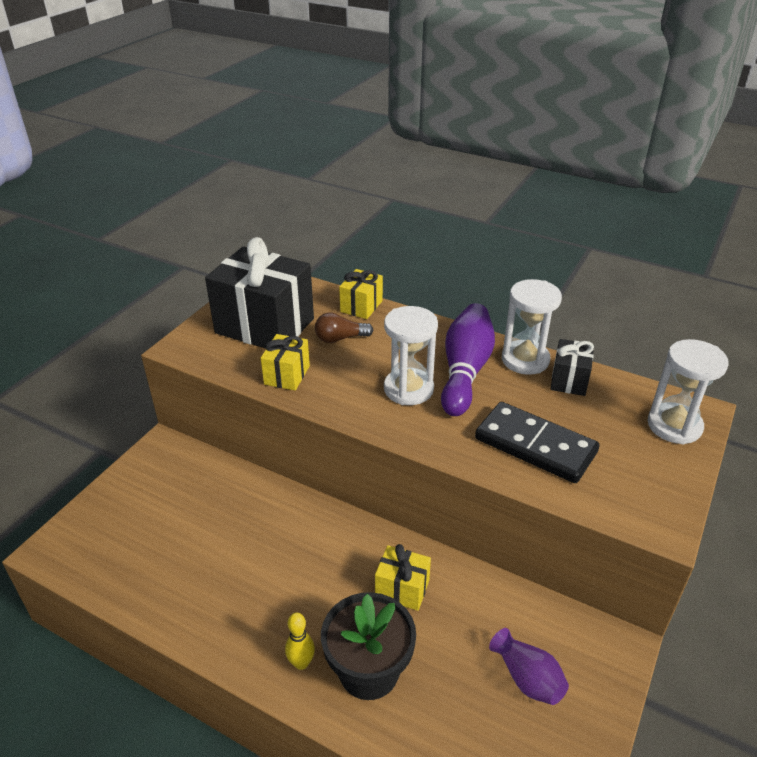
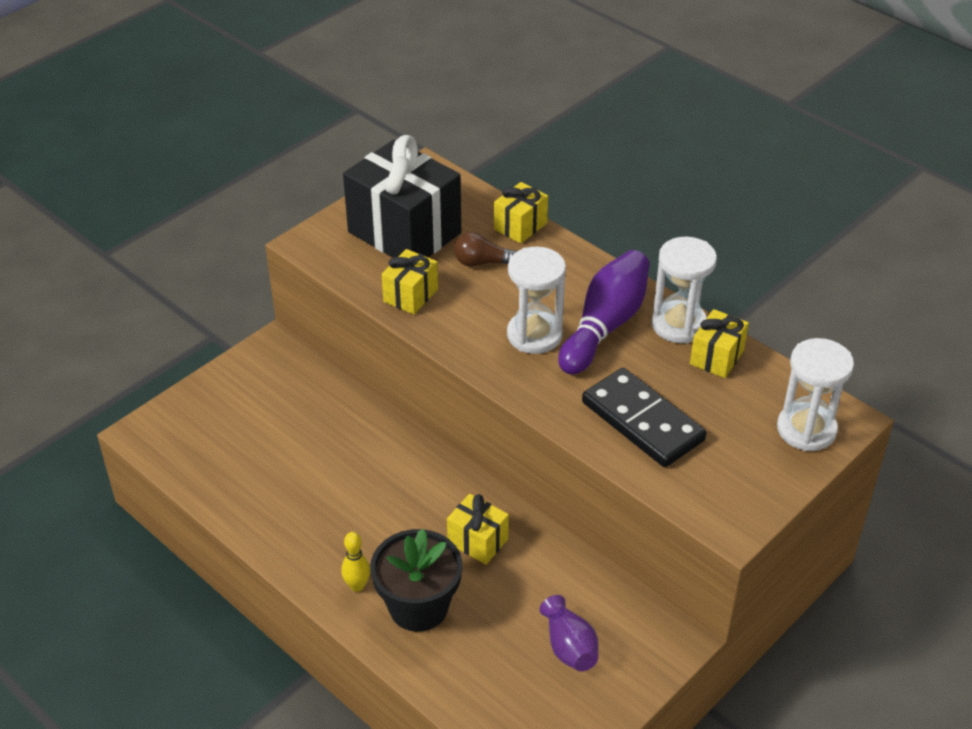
camera: 15 degrees right, 5 degrees up
(569, 380) = (716, 357): black gift -> yellow gift

